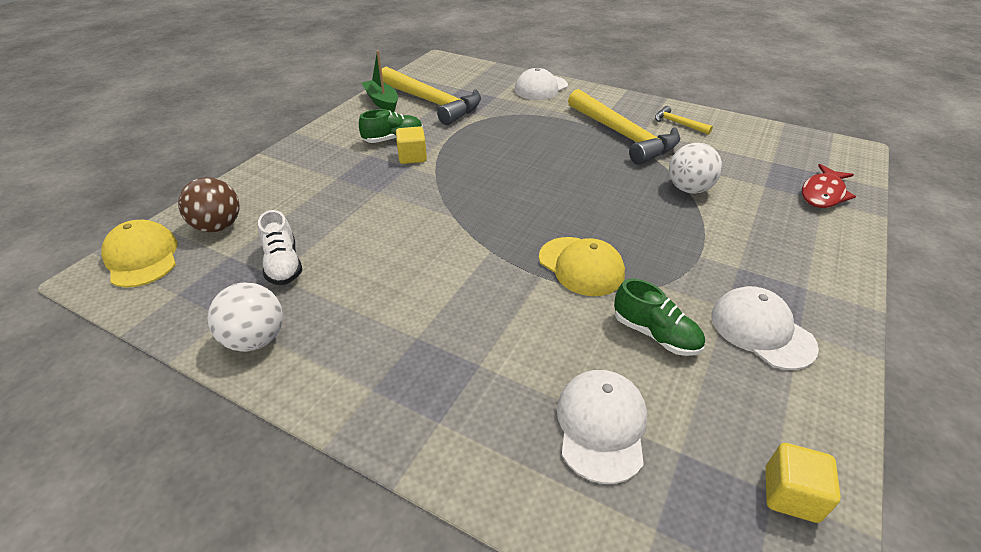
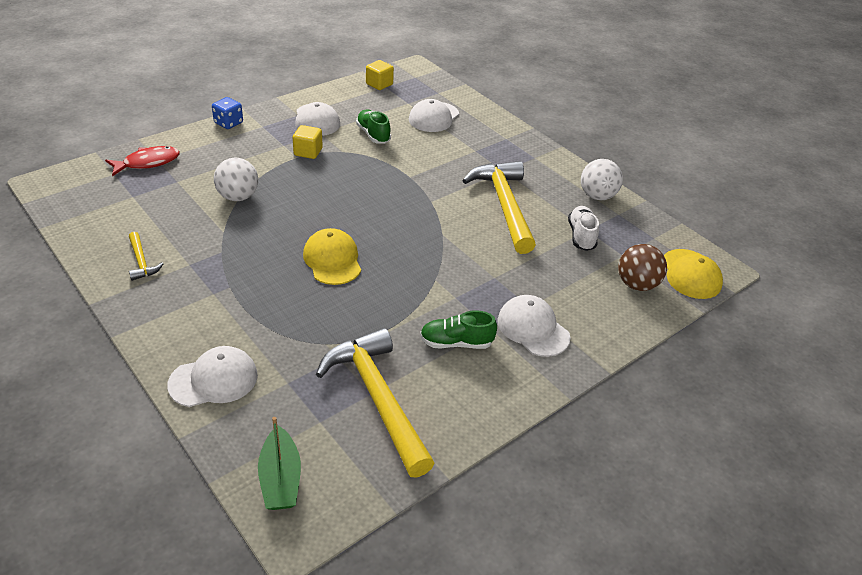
camera: 160 degrees left, 0 degrees up
(330, 163) = (533, 328): none -> white cap
(382, 102) = (443, 426): green boat -> green boat (280, 479)
(412, 157) = (447, 309): yellow cube -> yellow cube (308, 152)
(581, 266) = (379, 174): yellow cap -> yellow cap (332, 260)
(623, 136) = (216, 265): yellow hammer -> yellow hammer (504, 205)
(849, 275) = (228, 123): none -> blue dice

